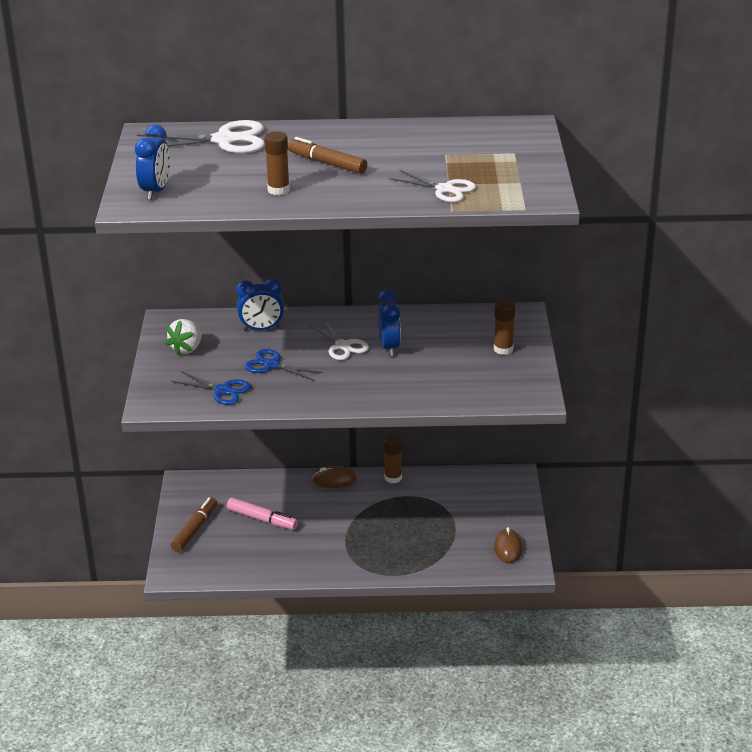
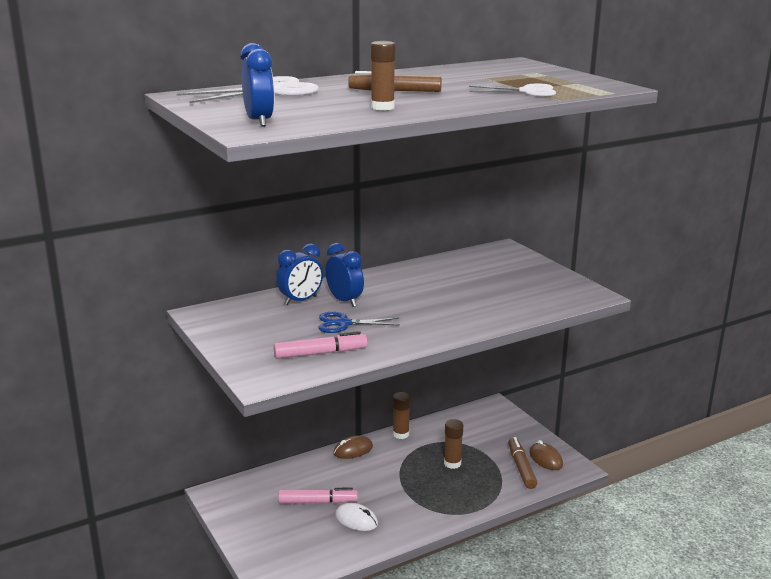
camera: 30 degrees left, 10 degrees down
(187, 348) = (245, 330): white strawberry -> none
(195, 529) = (260, 531): brown marker -> brown marker (521, 467)
(222, 390) = (320, 353): blue scissors -> pink marker
(280, 547) = (356, 520): none -> white mouse
(342, 346) = (390, 297): white scissors -> none
(389, 347) = (431, 289): blue clock -> blue clock (344, 301)
(503, 349) = (523, 271): brown glue stick -> brown glue stick (452, 463)

